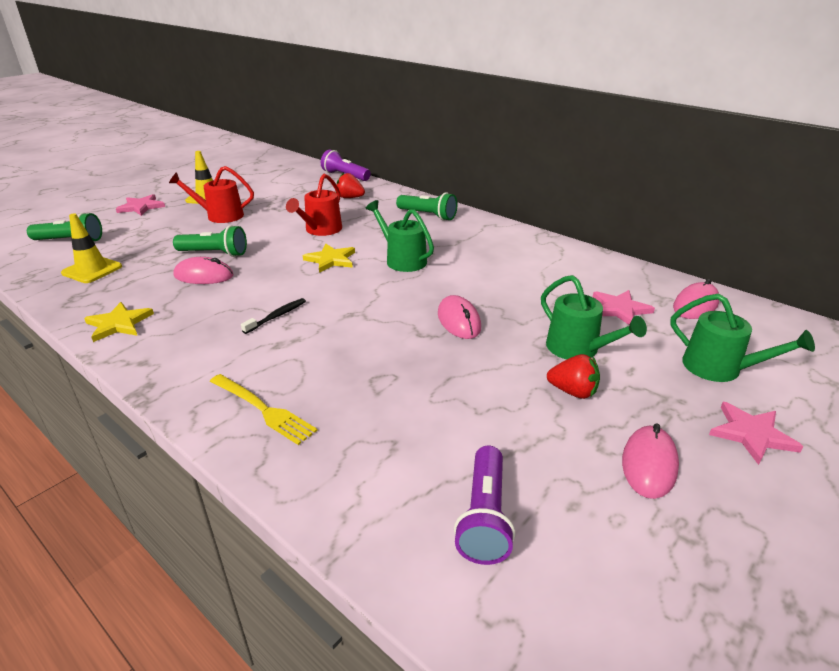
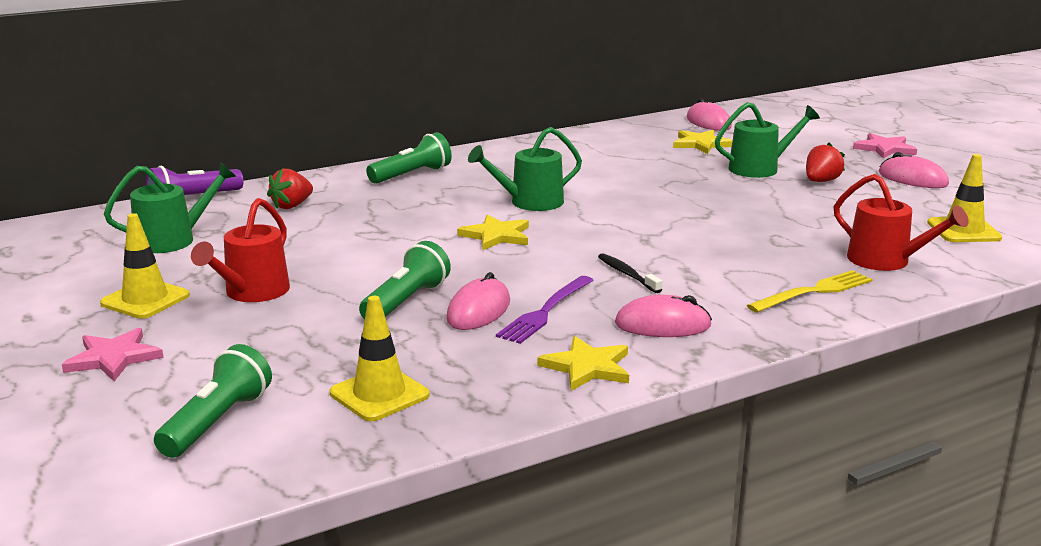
camera: 70 degrees left, 10 degrees down
(204, 297) = (545, 312): none -> purple fork
(321, 230) = (393, 233): red watering can -> red watering can (885, 261)
(459, 321) = (688, 198): pink mouse -> pink mouse (662, 325)
(484, 517) = (963, 230): purple flashlight -> yellow traffic cone
(619, 309) = (701, 144): pink star -> yellow star
(719, 368) = (804, 138): green watering can -> green watering can (173, 240)

